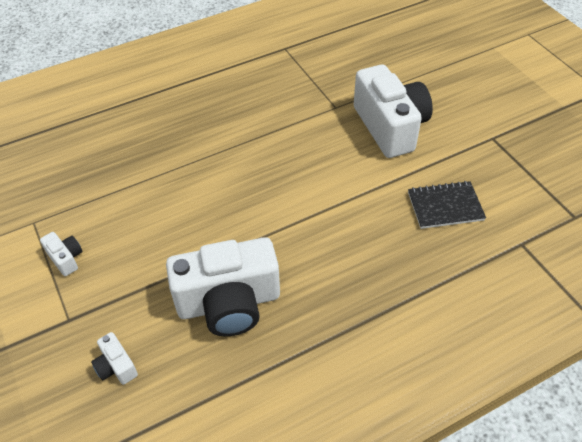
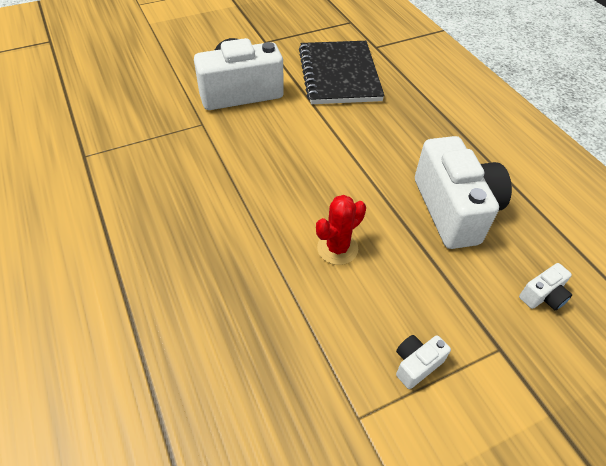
camera: 90 degrees left, 0 degrees up
(183, 208) = (337, 248): none -> red cactus
(445, 206) = (339, 75): black notebook -> black notebook, size x1.75

